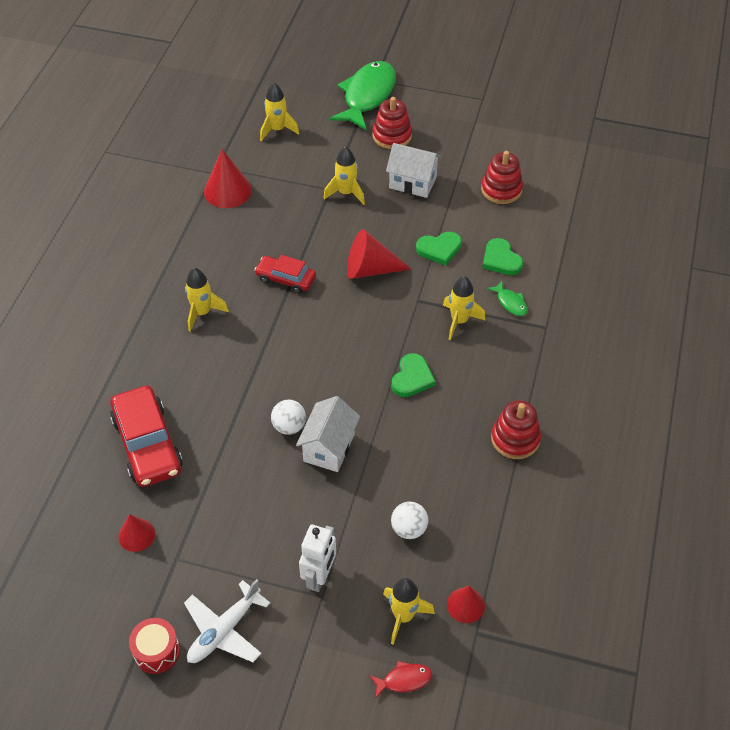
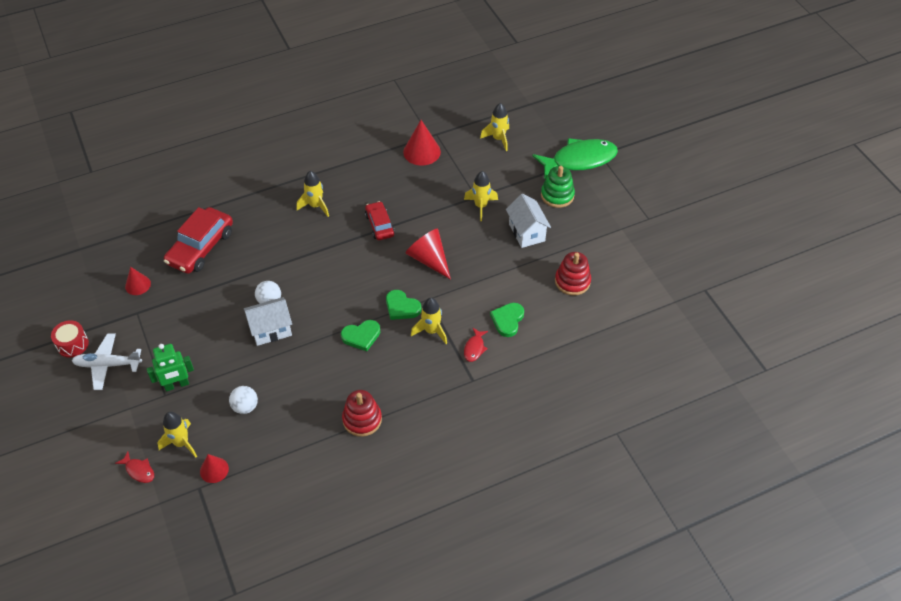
camera: 50 degrees right, 0 degrees up
(319, 576) = (177, 385): white robot -> green robot
(392, 136) = (557, 195): red stacking toy -> green stacking toy
(439, 249) = (482, 282): green heart -> green heart (401, 307)
(510, 303) = (474, 348): green fish -> red fish

